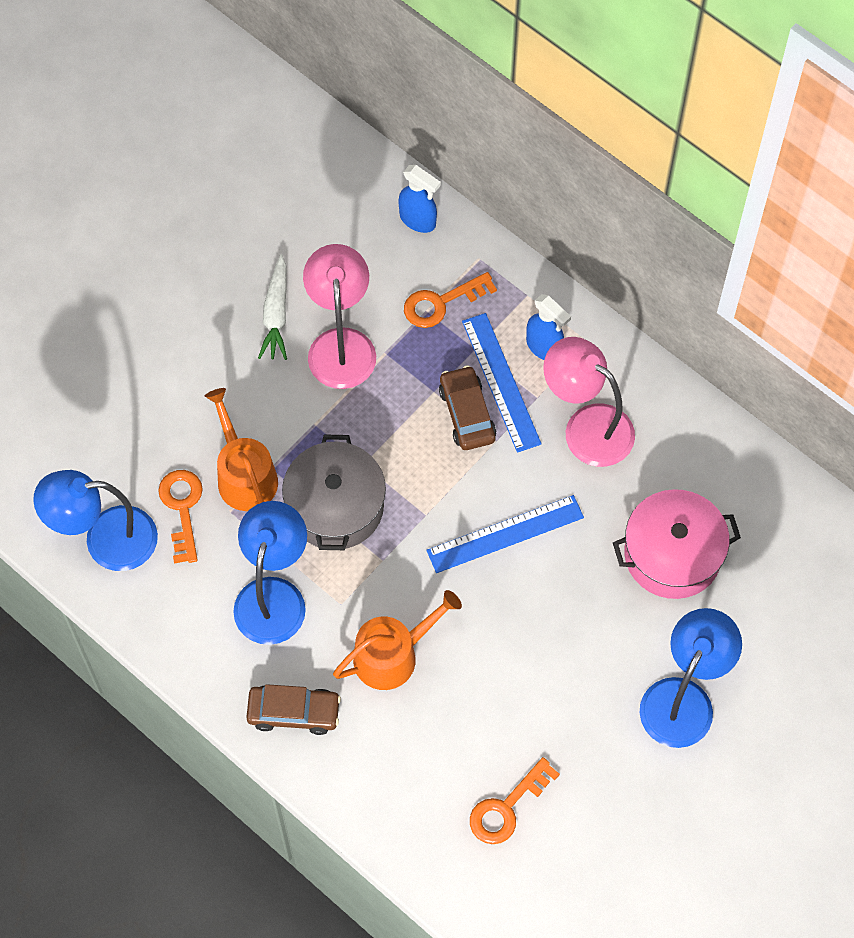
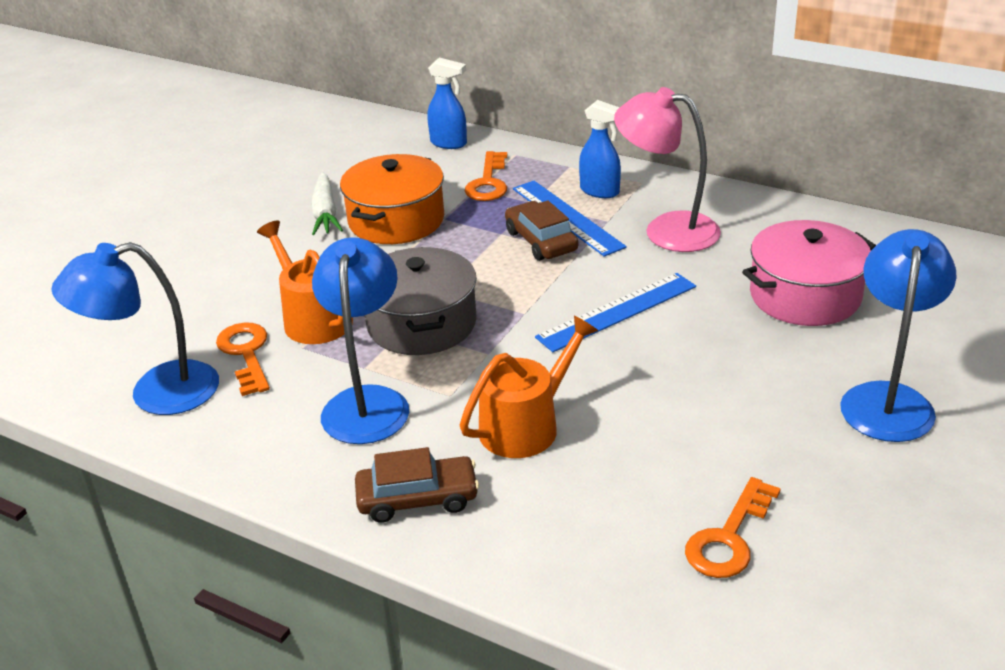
camera: 10 degrees left, 30 degrees down
(341, 344) = (396, 220): pink lamp -> orange pot
(441, 303) = (488, 182): orange key -> orange key turned 45 degrees counterclockwise

